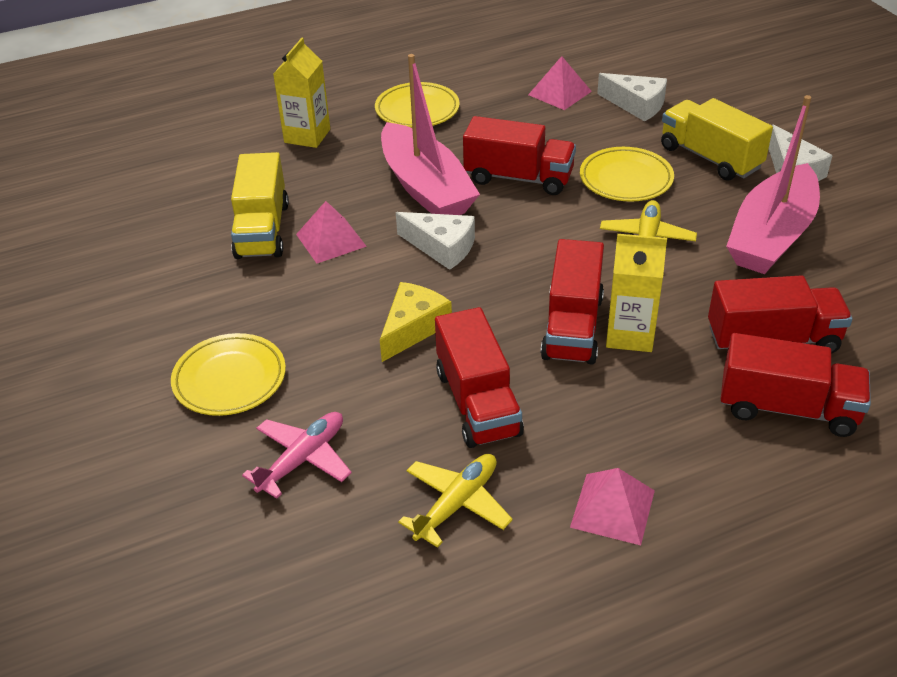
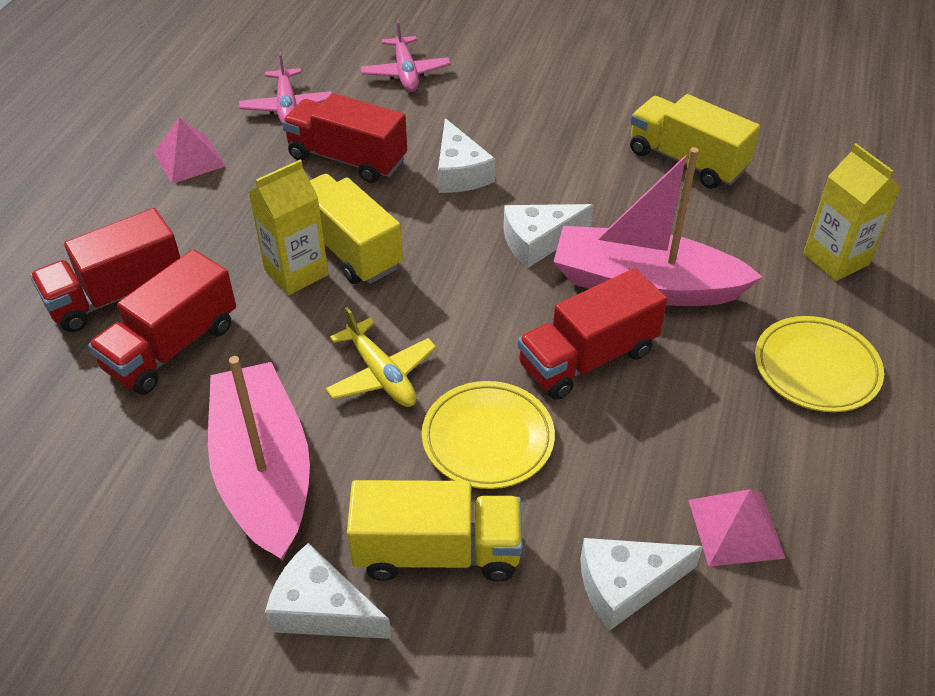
camera: 130 degrees right, 5 degrees up
(230, 379) = (517, 76): yellow plate -> none
(331, 240) = (626, 188): pink pyramid -> none
(413, 328) = (460, 172): yellow cheese -> white cheese
(457, 503) = (287, 107): yellow plane -> pink plane
(572, 327) = (348, 248): red truck -> yellow truck

